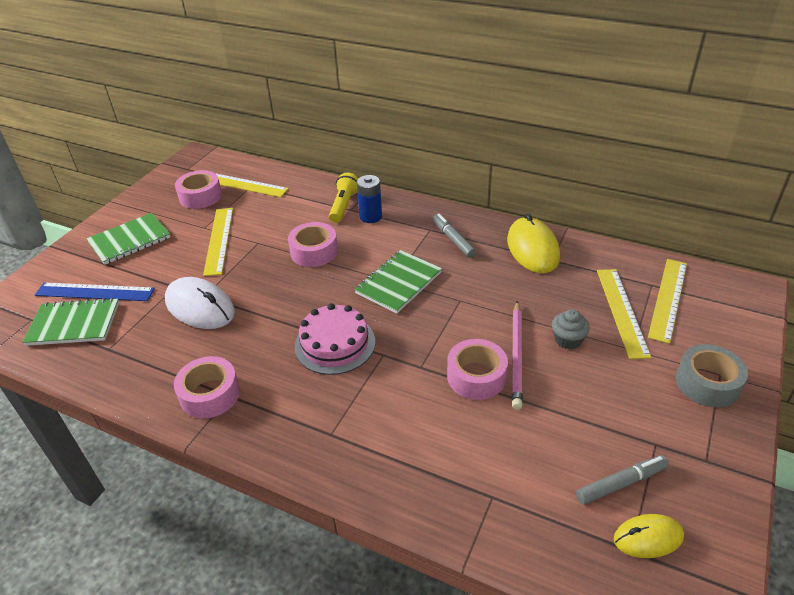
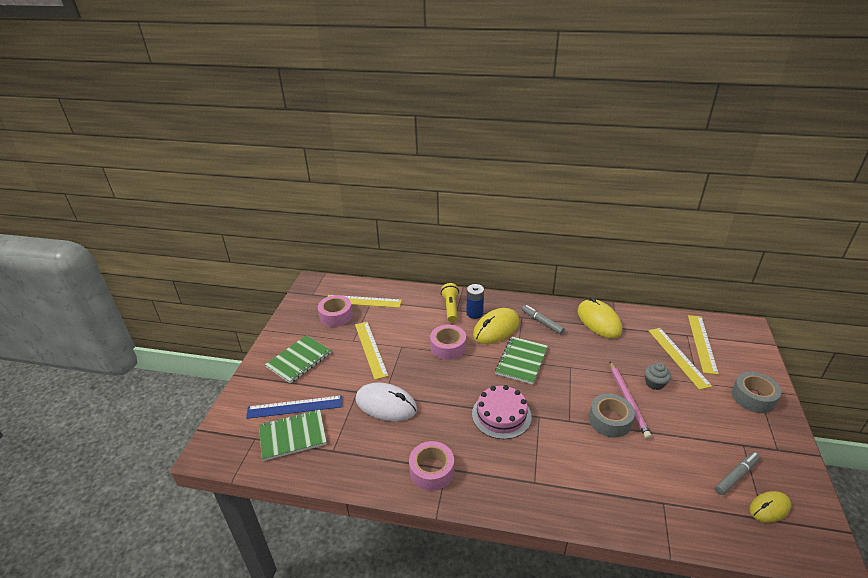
camera: 15 degrees left, 5 degrees down
(388, 238) = (496, 328): none -> yellow mouse
(476, 376) = (610, 420): pink tape -> grey tape

